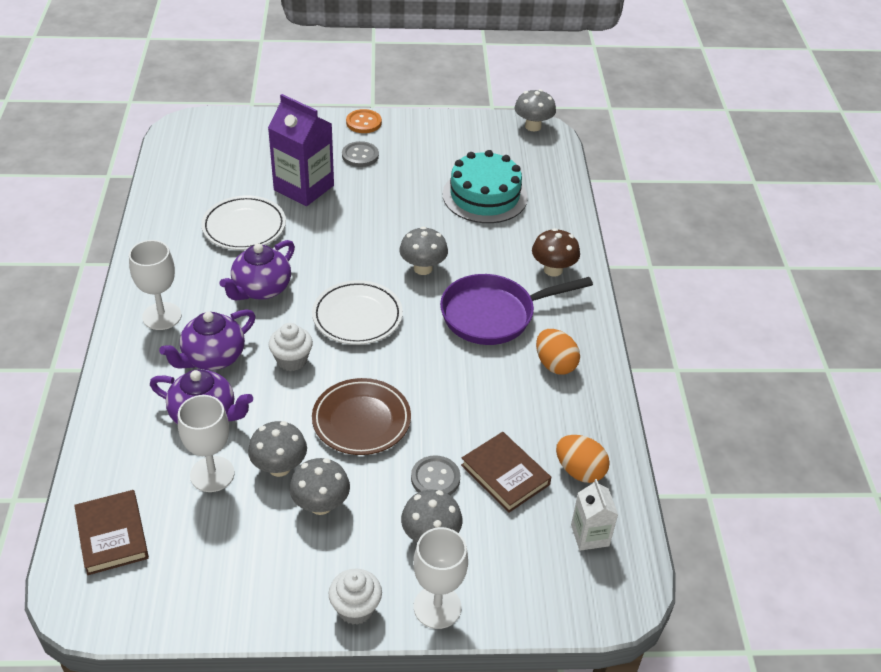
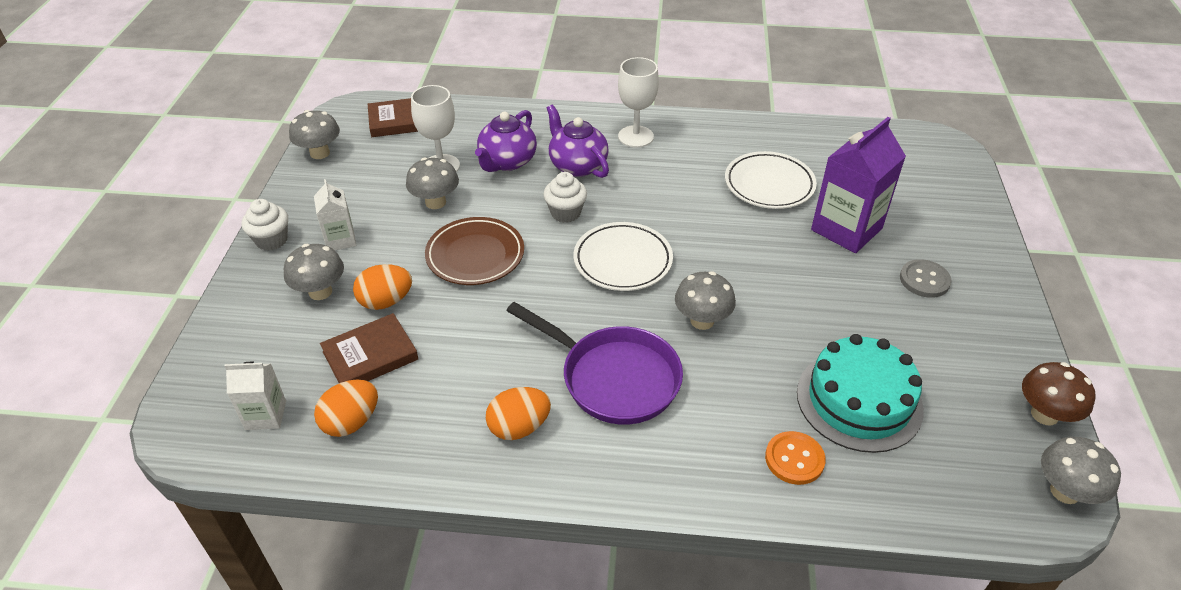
camera: 100 degrees right, 0 degrees up
(261, 289) = (670, 195): purple teapot -> none
(321, 505) = (385, 225): grey mushroom -> grey mushroom (320, 153)
(348, 540) = (340, 240): none -> white carton
(363, 122) = (1002, 288): orange button -> orange button (794, 459)
(435, 478) = (386, 301): grey button -> orange egg
(437, 607) = (246, 289): white goblet -> none
(493, 315) = (614, 378): purple pan -> purple pan turned 135 degrees clockwise
(553, 270) = (698, 456): brown mushroom -> brown mushroom (1044, 414)

